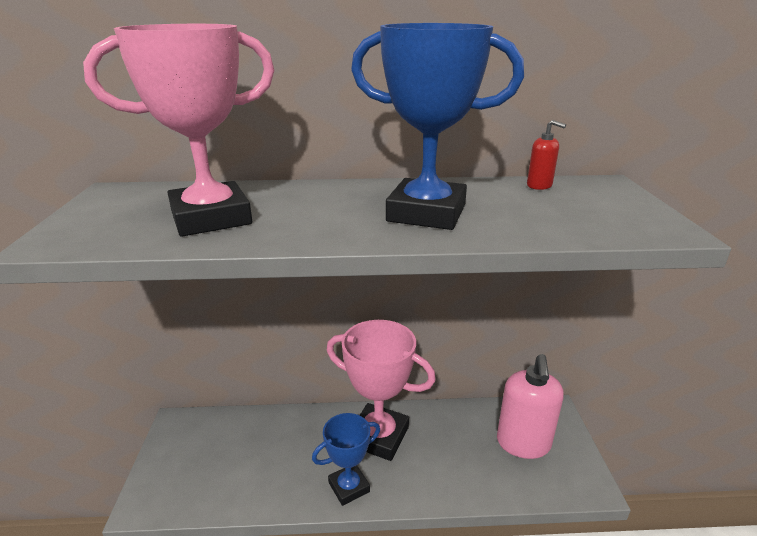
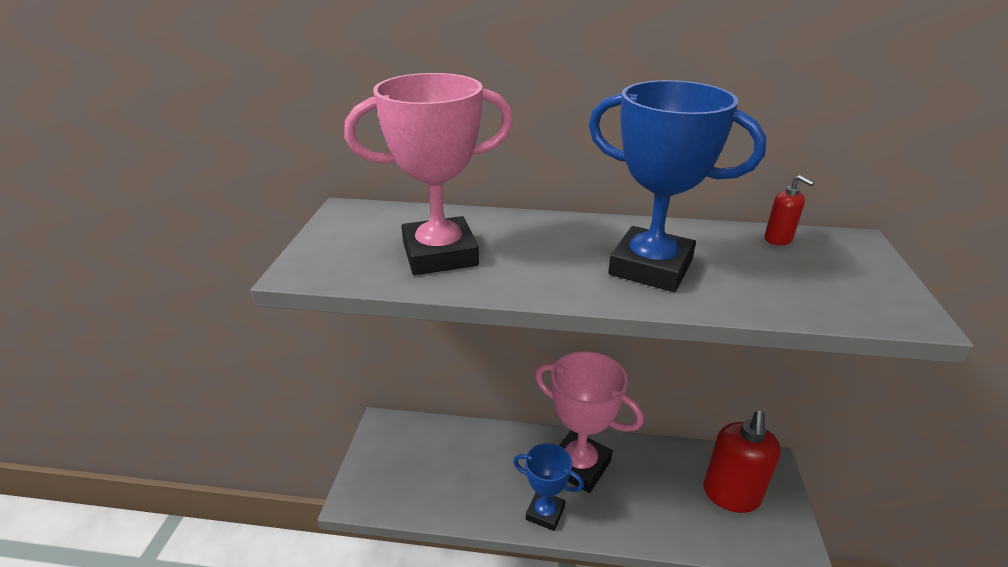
camera: 10 degrees right, 5 degrees up
(349, 487) = (545, 513): blue trophy -> blue trophy turned 45 degrees clockwise
(523, 443) = (731, 495): pink soap dispenser -> red soap dispenser

